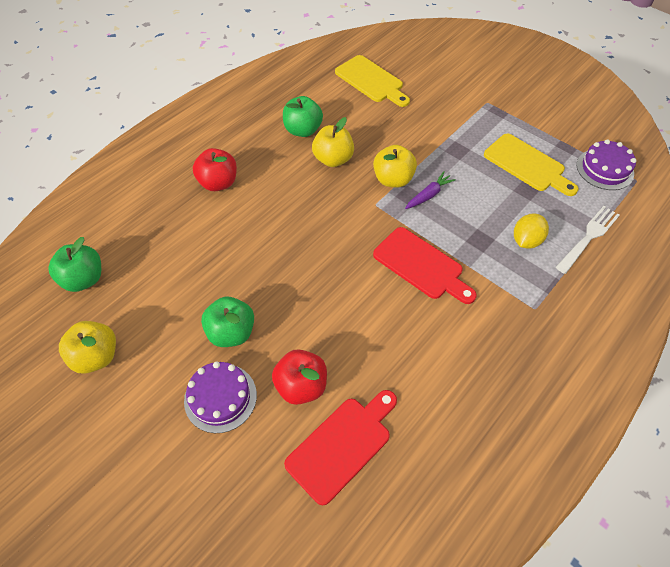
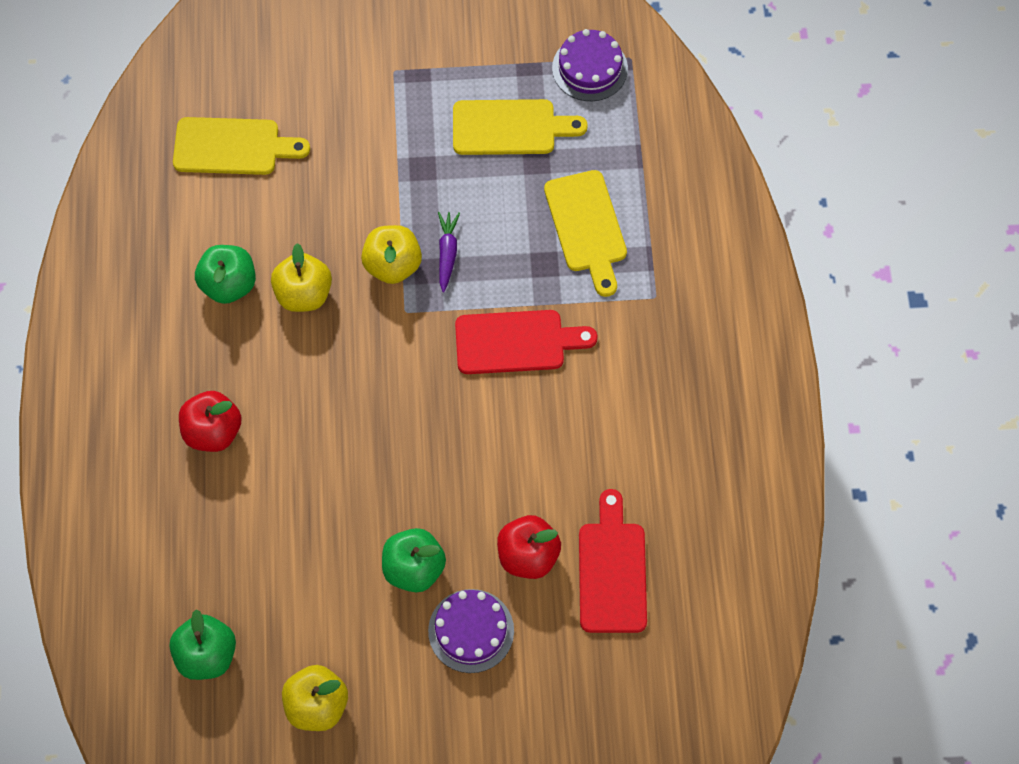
camera: 45 degrees left, 10 degrees up
(526, 240) = (586, 227): yellow lemon -> yellow cutting board
(588, 238) = (640, 173): white fork -> none

